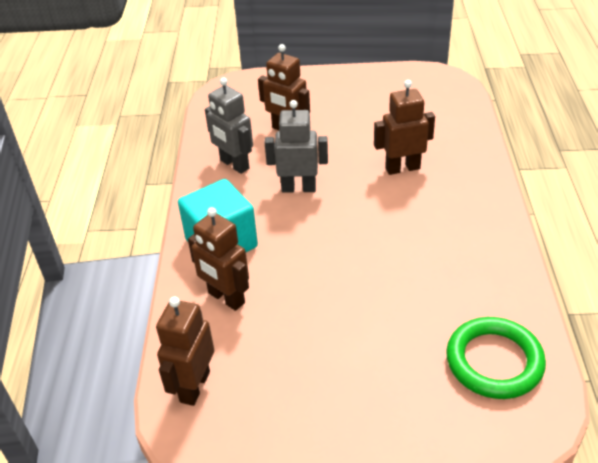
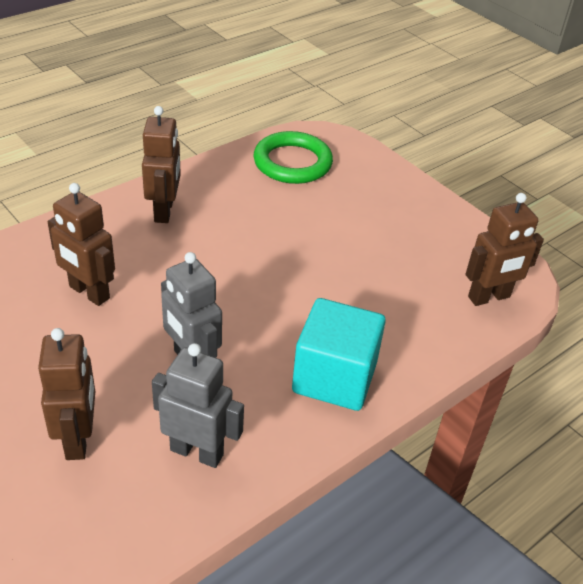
camera: 135 degrees left, 0 degrees up
(226, 298) = (393, 330): brown robot -> brown robot (164, 211)
(234, 164) = (197, 452): grey robot -> grey robot turned 75 degrees counterclockwise

